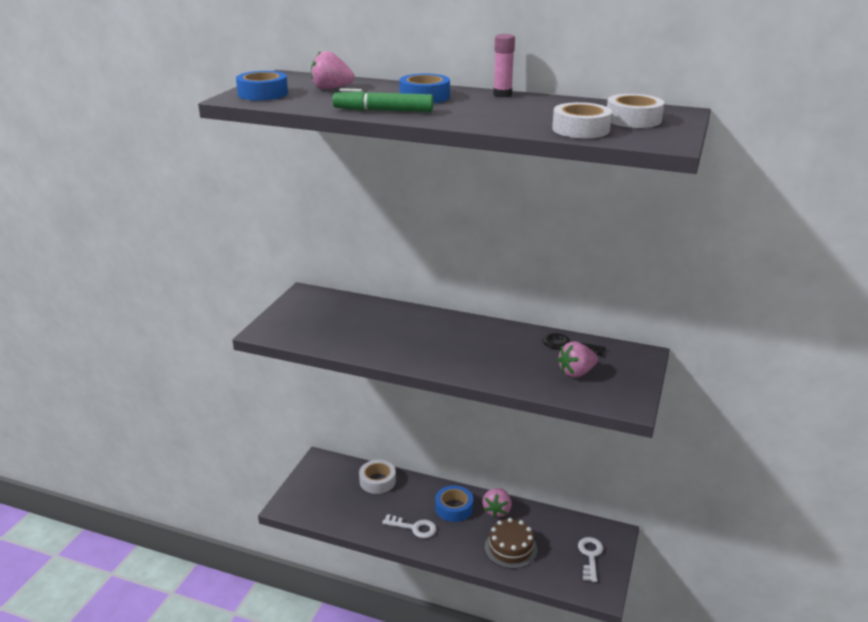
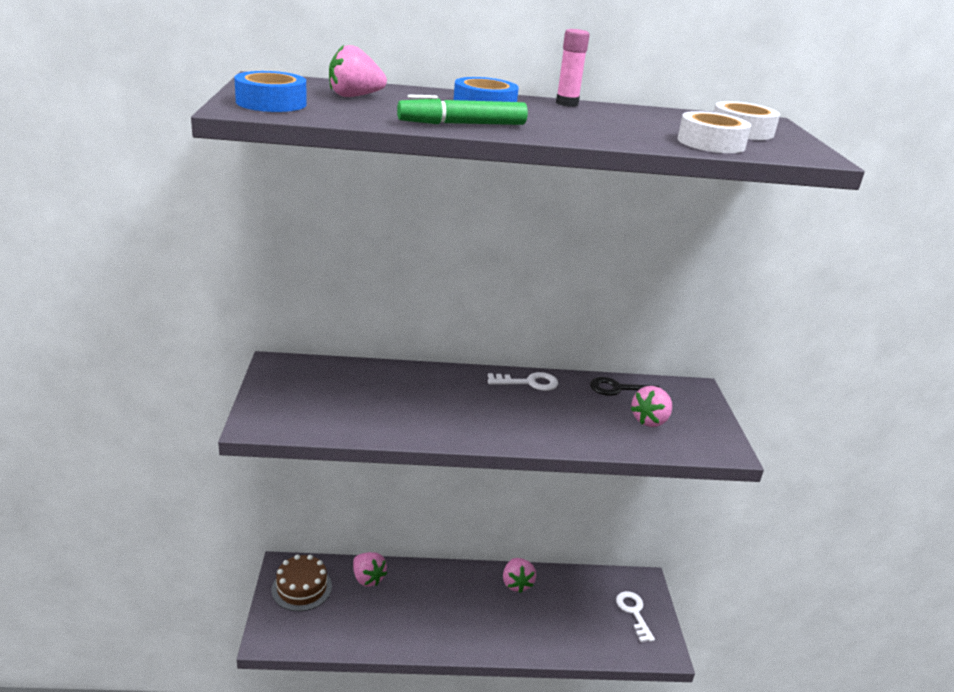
camera: 25 degrees left, 0 degrees up
(377, 481) = (368, 578): white tape -> pink strawberry
(414, 527) = (437, 626): white key -> white key (528, 382)
(454, 508) = (469, 591): blue tape -> none
(511, 548) = (552, 624): brown cake -> brown cake (302, 588)

